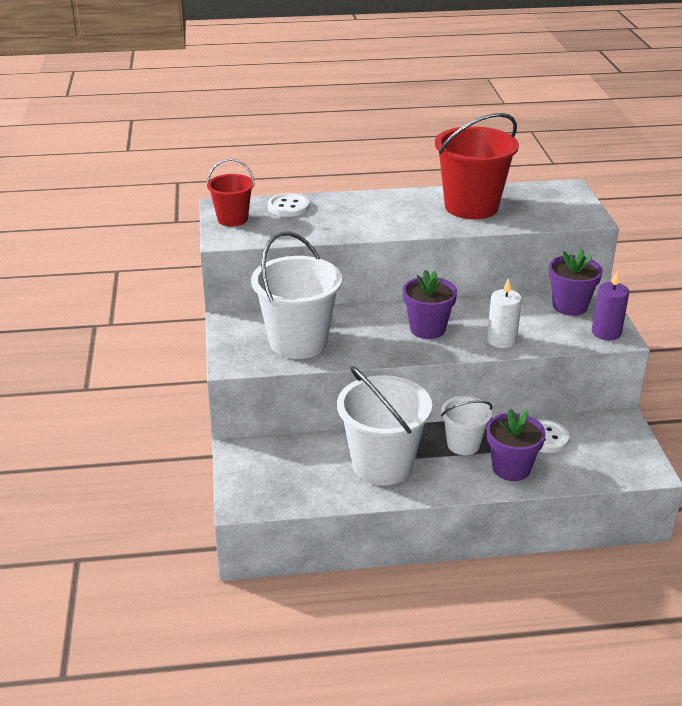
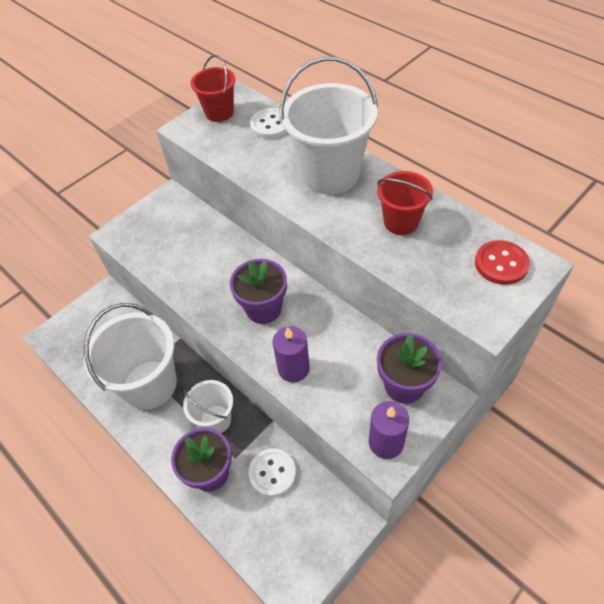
camera: 55 degrees right, 20 degrees up
(298, 342) = (174, 248): white bucket -> white bucket (330, 174)
(471, 207) = (401, 222): red bucket -> red bucket, size x0.56
(501, 340) = (293, 368): white candle -> purple candle
(553, 195) = (501, 264): none -> red button

